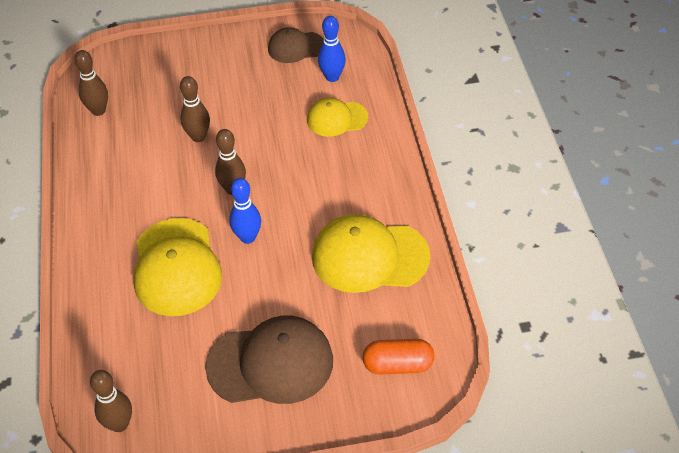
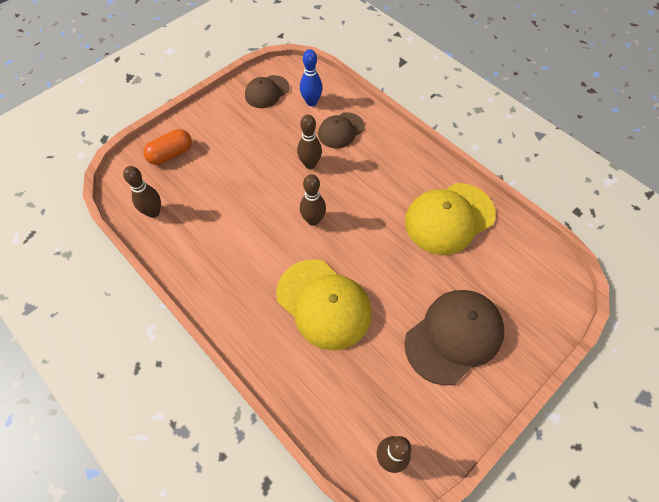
camera: 35 degrees left, 10 degrees up
(198, 137) = (252, 193): brown bowling pin -> brown bowling pin (310, 164)
(248, 237) = (355, 251): blue bowling pin -> none
(337, 119) = (341, 130): yellow cap -> brown cap
(398, 365) = (534, 285): orange capsule -> orange capsule (171, 154)

